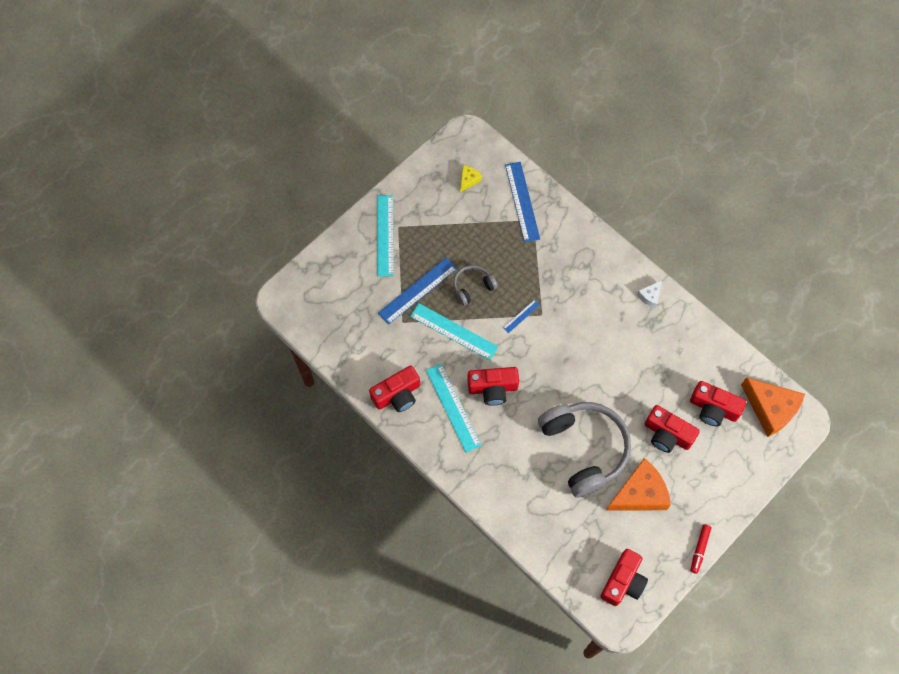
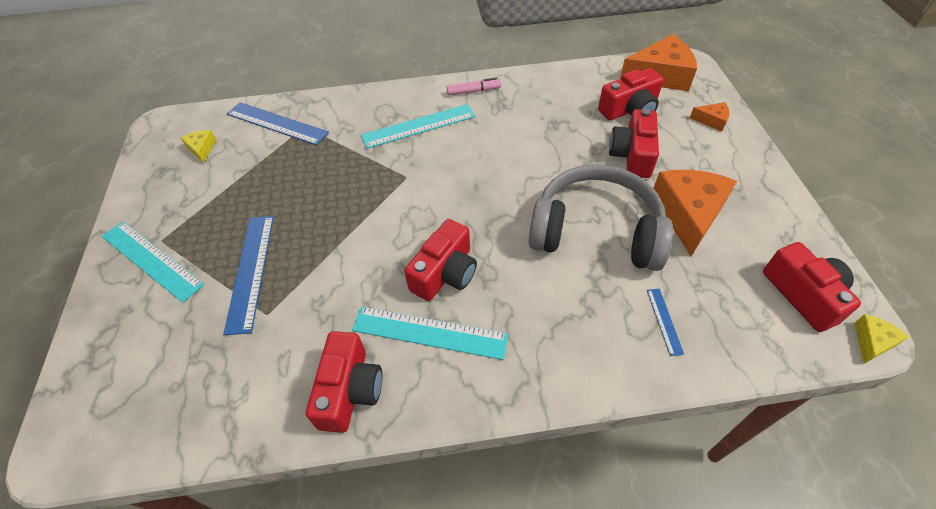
camera: 50 degrees left, 15 degrees down
(454, 331) = (338, 267): turquoise ruler -> turquoise ruler (418, 126)
(473, 287) = (310, 216): grey headphones -> none
(521, 316) = (389, 194): blue ruler -> blue ruler (664, 321)
(615, 627) = (872, 342): none -> yellow cheese
(650, 296) = (473, 91): white cheese -> pink marker
(667, 434) = (632, 155): red camera -> red camera turned 120 degrees clockwise
(699, 549) = (792, 201): red marker -> none
(744, 467) = (712, 120): none -> orange cheese

